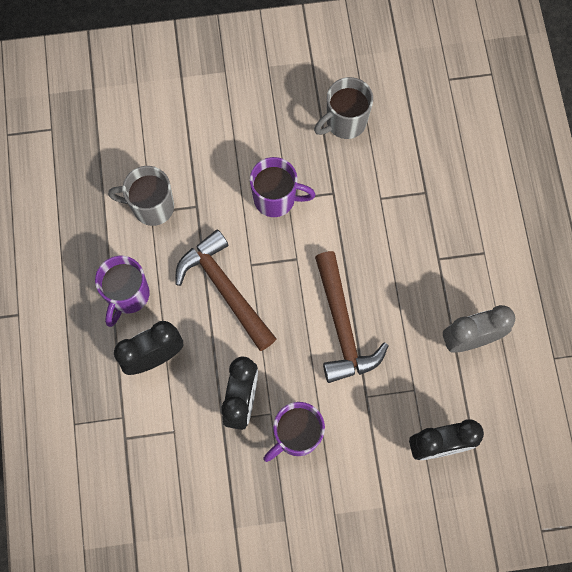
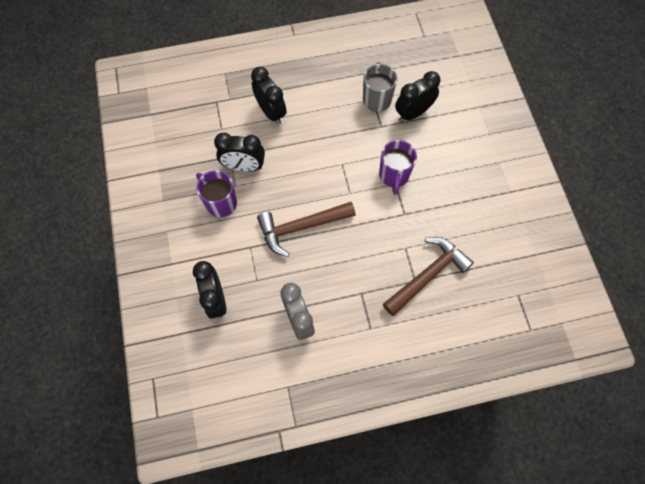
camera: 85 degrees right, 5 degrees down
(128, 295) = (312, 92): purple mug -> none
(181, 162) = (413, 113): none -> black clock
(225, 289) = (322, 149): brown hammer -> brown hammer (427, 275)
(345, 122) = (464, 218): grey mug -> none

